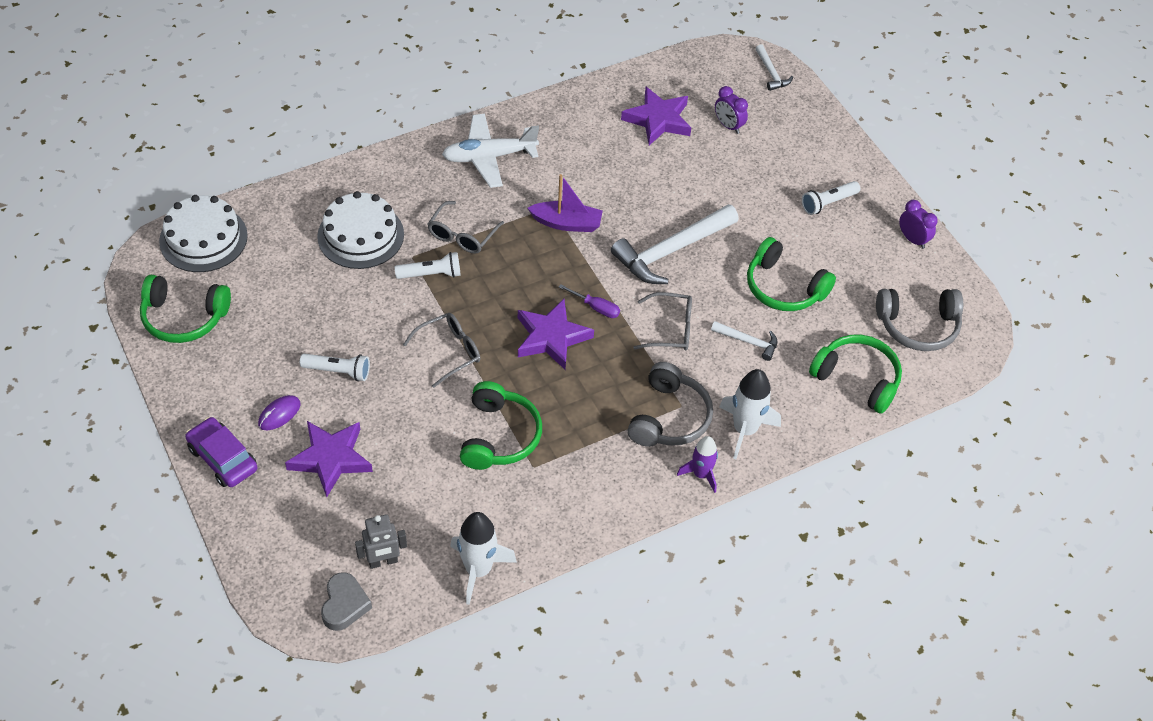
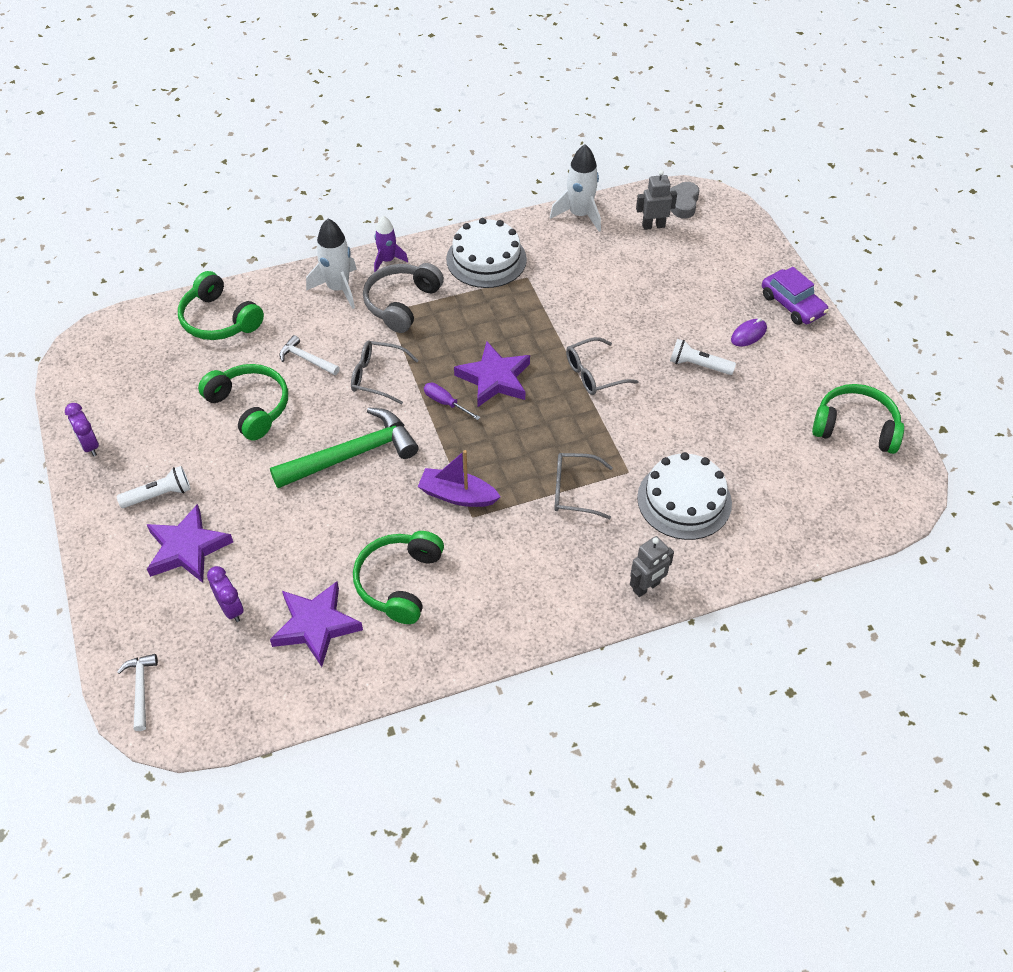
camera: 170 degrees left, 0 degrees up
(203, 238) = (855, 511): white cake -> white cake (486, 259)
(331, 459) = (699, 296): purple star -> purple star (187, 548)
(396, 165) = (646, 587): none -> grey robot
(431, 274) = (609, 451): white flashlight -> none
(462, 235) = (574, 491): grey glasses -> grey glasses turned 120 degrees counterclockwise
(489, 157) = (534, 589): white plane -> none
(499, 436) = (554, 301): green headphones -> green headphones (399, 582)
(671, 251) = (352, 455): white hammer -> green hammer
(918, 326) = (136, 359): grey headphones -> none

